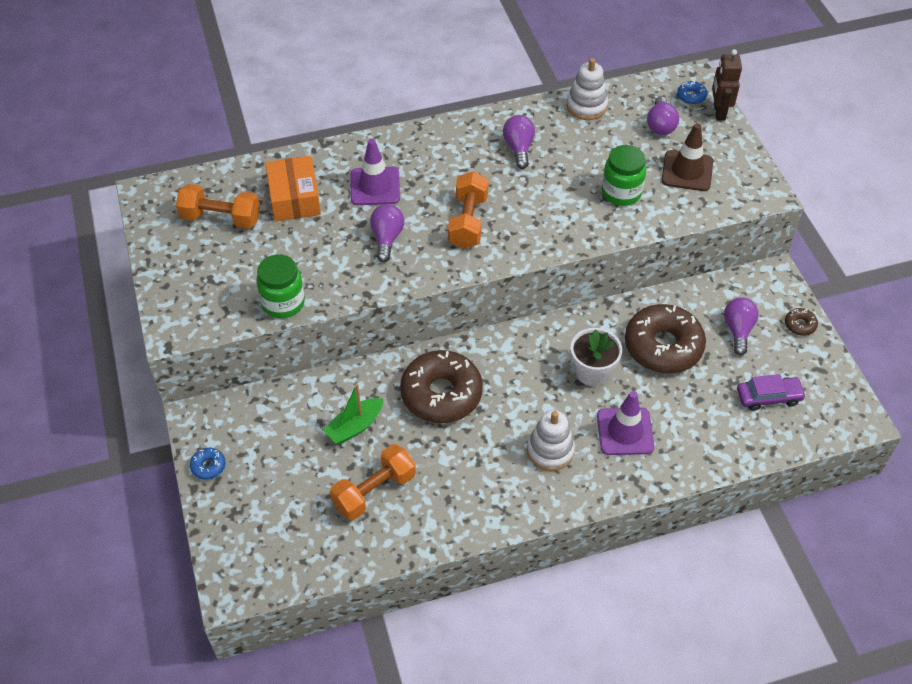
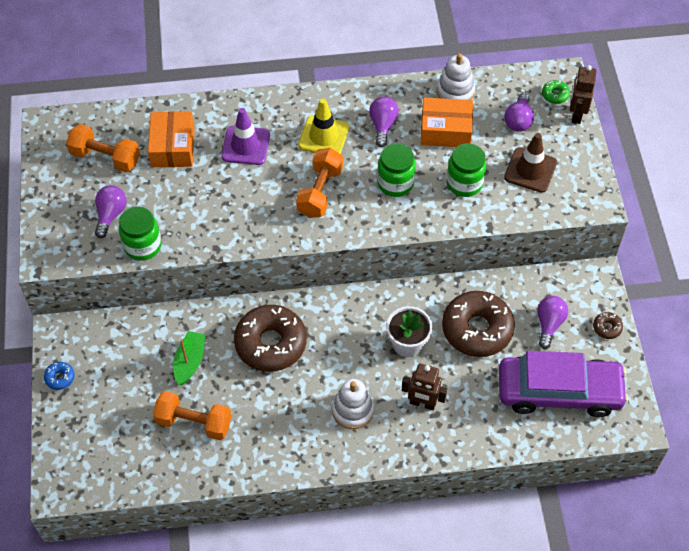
camera: 10 degrees right, 5 degrees up
(355, 426) = (190, 361): green boat -> green boat turned 135 degrees clockwise
(374, 491) = (194, 422): orange dumbbell -> orange dumbbell turned 45 degrees clockwise
(387, 238) = (245, 198): purple light bulb -> purple light bulb (111, 215)
(458, 166) = (323, 136): none -> yellow traffic cone
(547, 202) = (395, 183): none -> green jar
(587, 144) = (445, 130): none -> orange box
(625, 431) = (422, 403): purple traffic cone -> brown robot
(691, 96) = (555, 95): blue donut -> green donut
(768, 397) = (559, 392): purple car -> purple car, size x2.14

